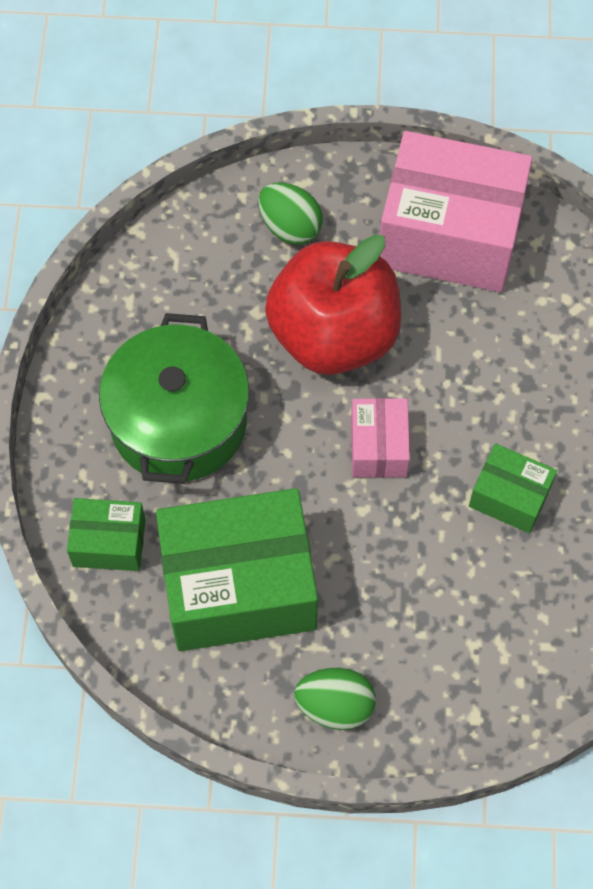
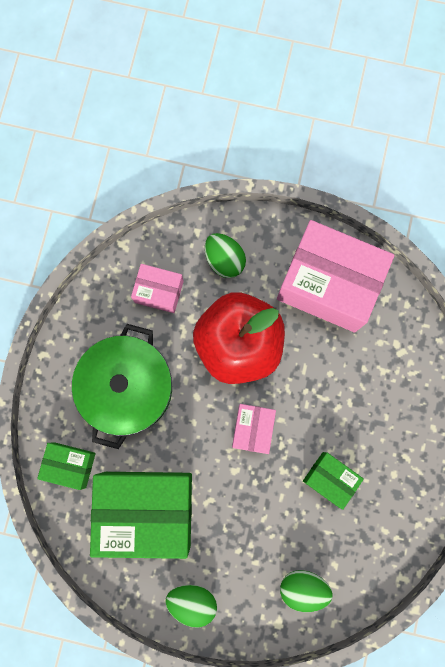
camera: 10 degrees right, 15 degrees up
(201, 283) = (159, 291): none -> pink box
(501, 657) = (303, 587): none -> green egg

